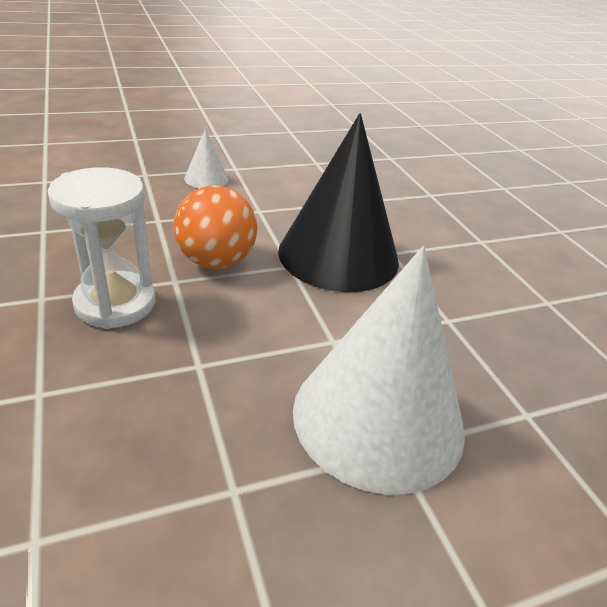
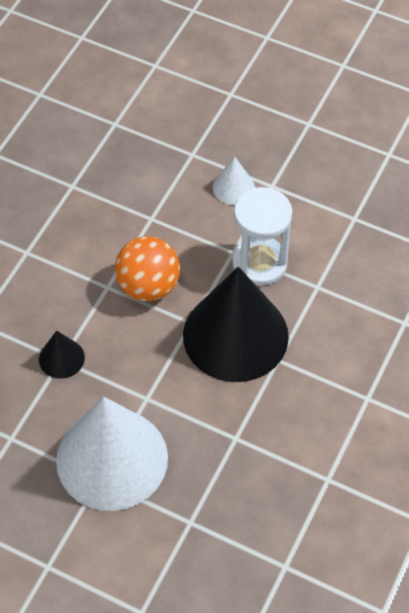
camera: 50 degrees right, 20 degrees up
(115, 303) = (59, 283): white hourglass -> white hourglass (259, 263)
(197, 363) = (61, 358): none -> black cone

